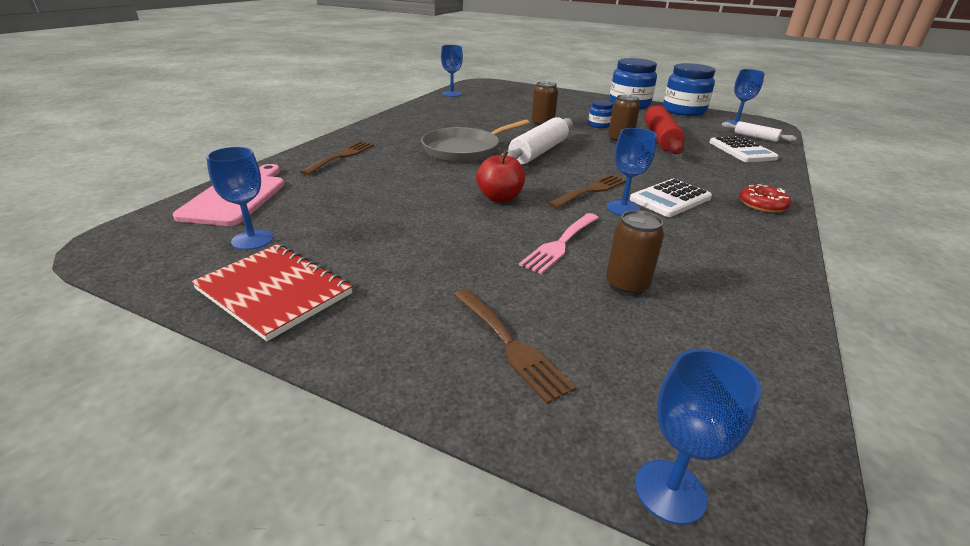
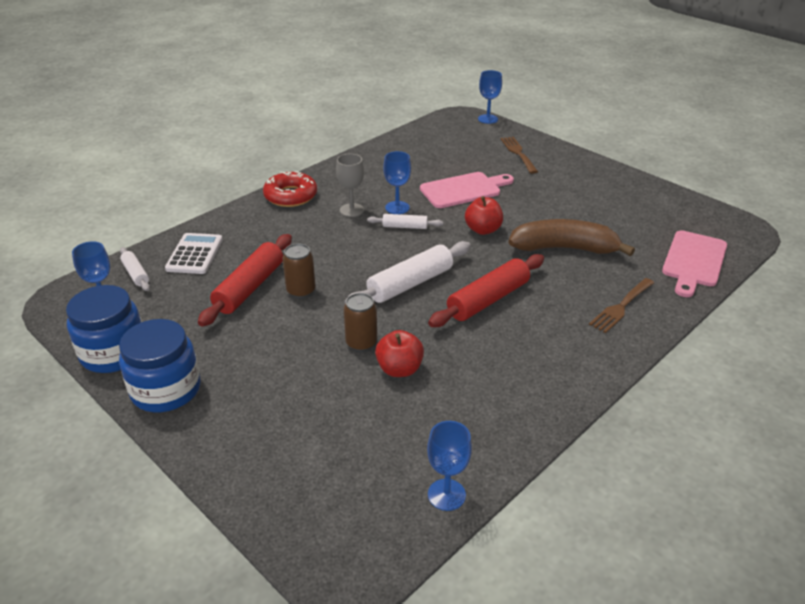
camera: 160 degrees left, 5 degrees up
(252, 240) = (658, 220): blue goblet -> none
(274, 292) = (629, 188): red notebook -> none
(396, 192) = (565, 248): none -> brown banana
(464, 150) = (488, 300): grey pan -> red rolling pin
(506, 118) = (399, 369): none -> red apple
(560, 244) = (463, 190): pink fork -> pink cutting board
(590, 190) = (405, 226): brown fork -> white rolling pin
(599, 125) = (287, 330): blue jar -> none
(626, 285) = (446, 165): brown can -> none
(670, 199) = (352, 210): white calculator -> grey goblet
(762, 204) = (290, 196): red donut -> red donut, size x1.54

